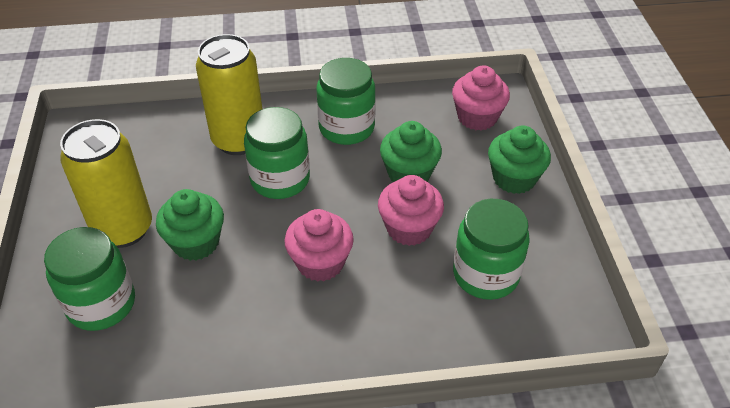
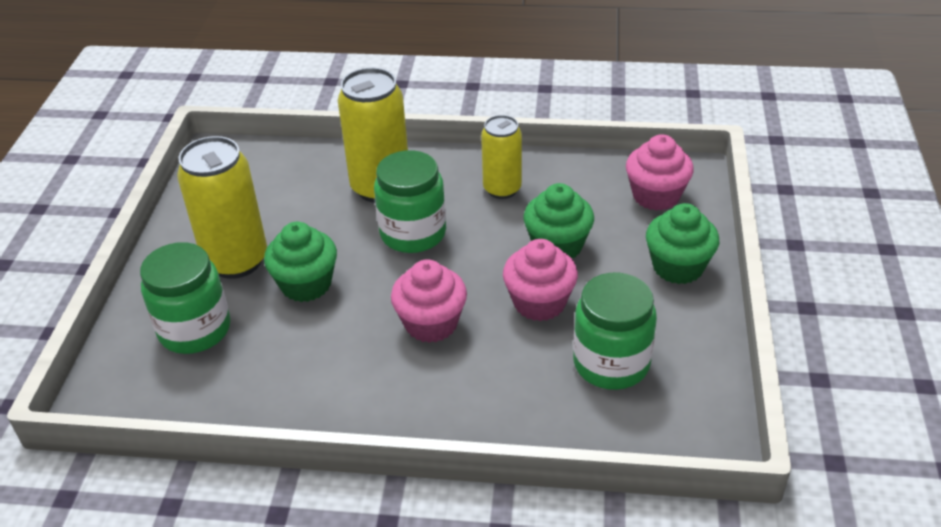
camera: 15 degrees right, 5 degrees down
(346, 128) = (502, 189): green jar -> yellow can

